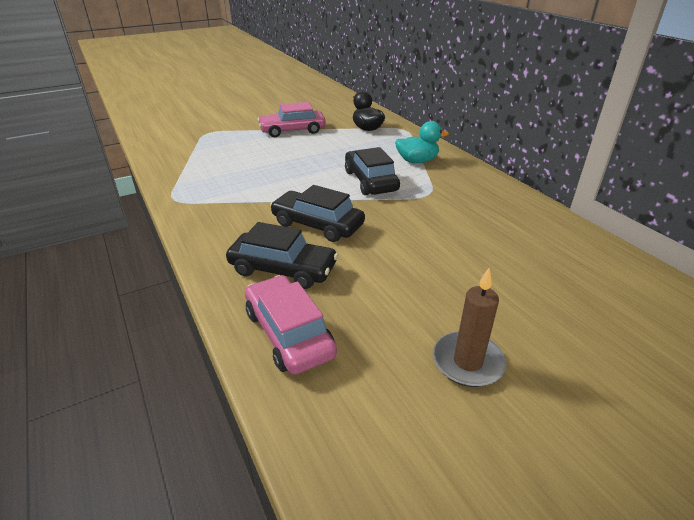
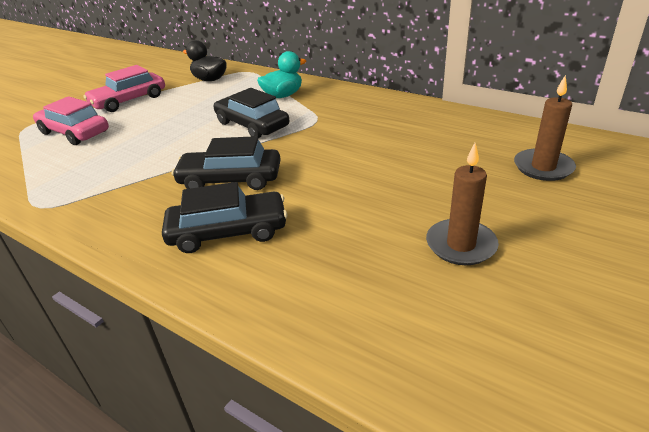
camera: 25 degrees left, 0 degrees up
(289, 333) = (284, 287): pink car -> pink car (74, 132)
(622, 318) = (543, 167): none -> brown candle

